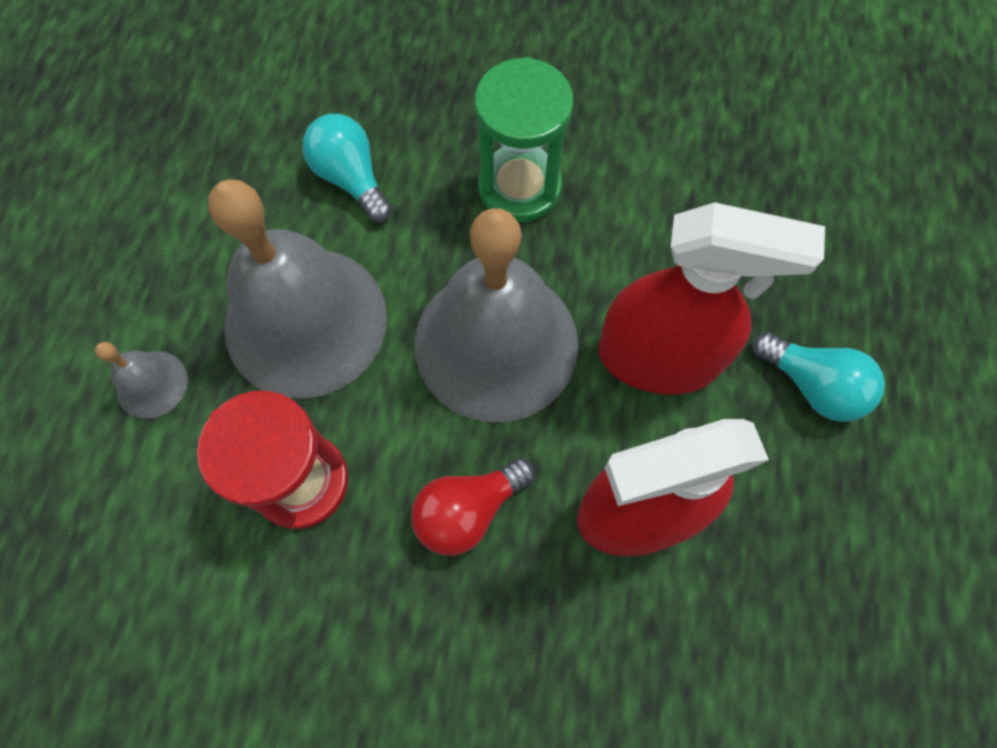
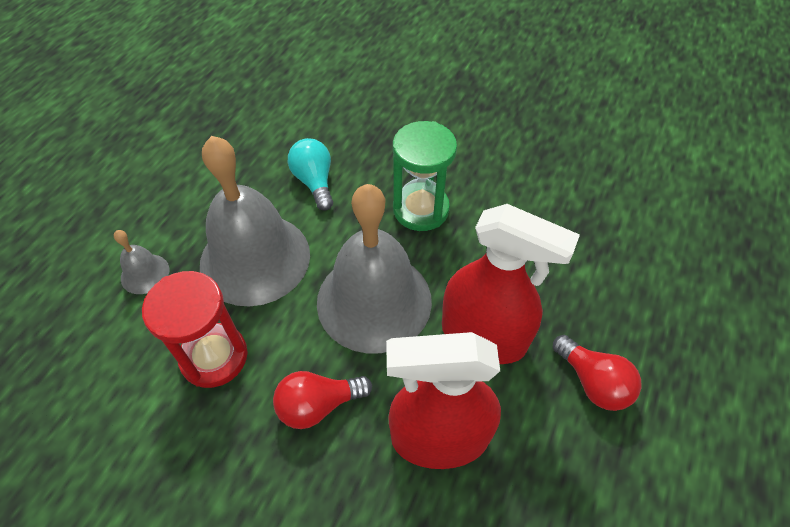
camera: 15 degrees right, 15 degrees down
(812, 385) = (593, 382): turquoise light bulb -> red light bulb

